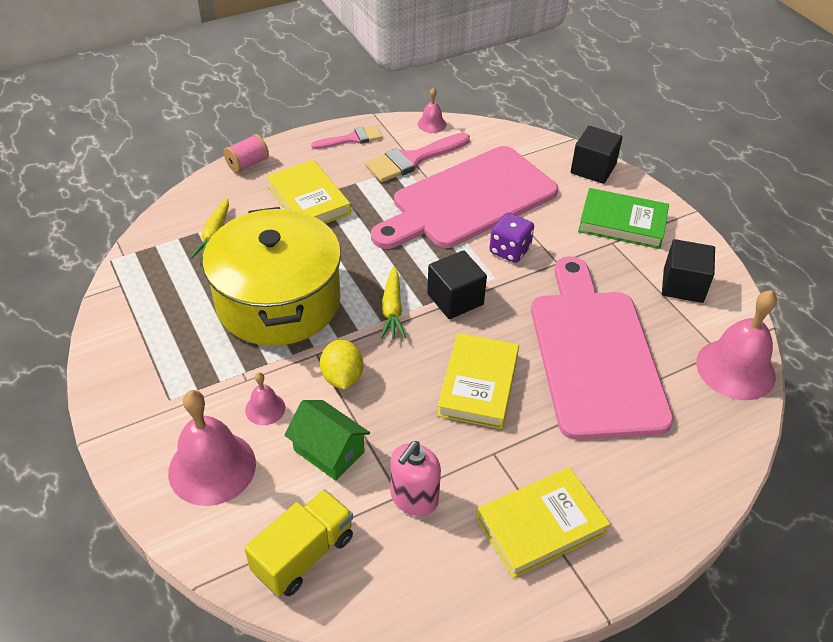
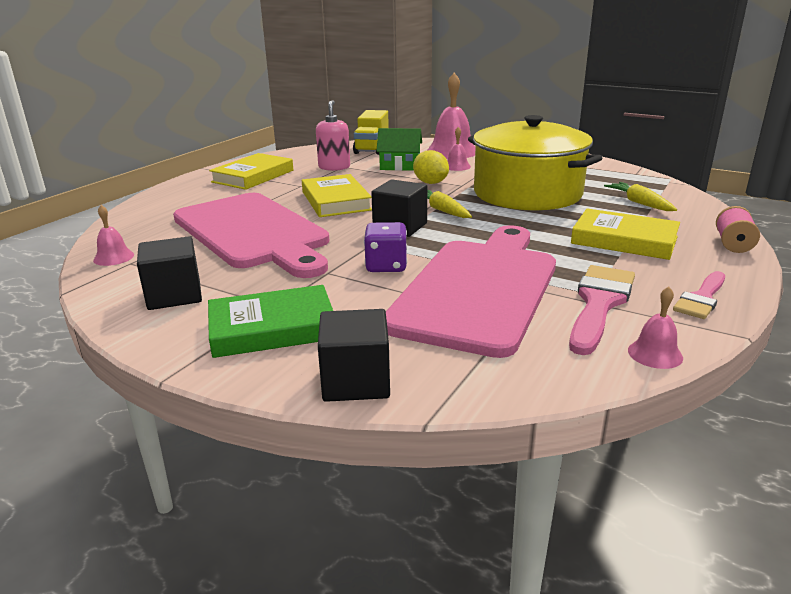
camera: 150 degrees right, 20 degrees down
(735, 369) = (113, 257): pink bell -> pink bell, size x0.49

